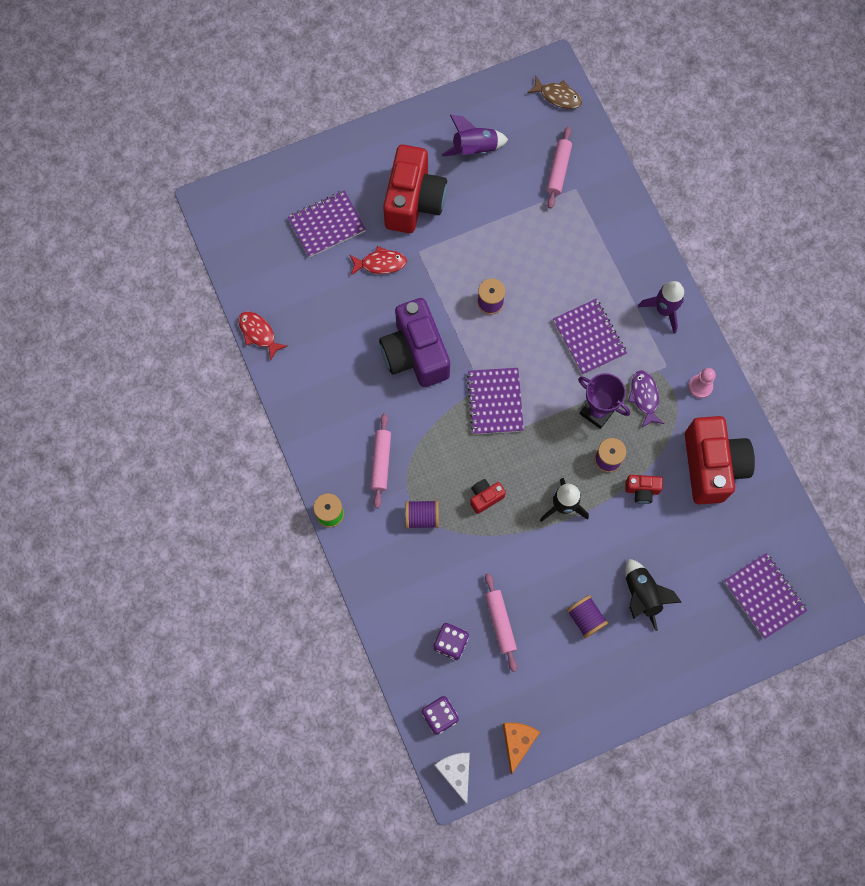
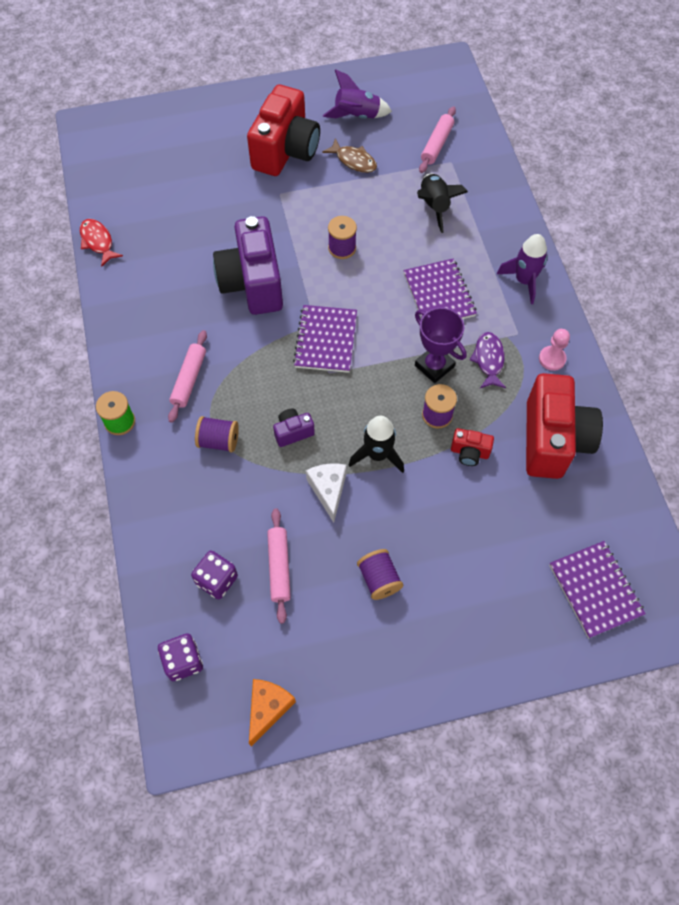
camera: 10 degrees right, 10 degrees down
(327, 225) = (194, 159): purple notebook -> none
(380, 263) = (238, 198): red fish -> none
(456, 773) = (185, 732): white cheese -> white cheese (328, 490)
(485, 497) = (293, 432): red camera -> purple camera
(558, 96) = (448, 85): brown fish -> brown fish (354, 161)
(642, 595) = (450, 564): black rocket -> black rocket (434, 206)

